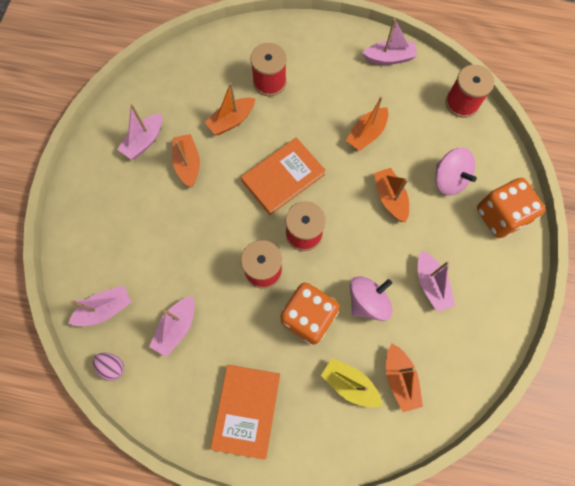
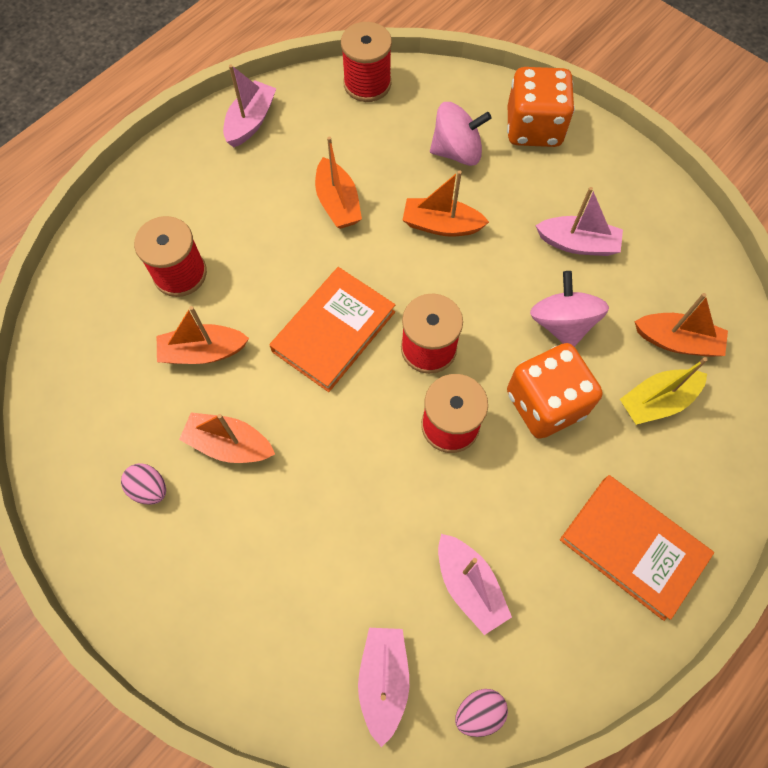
camera: 60 degrees left, 5 degrees down
(144, 141) = (149, 488): pink boat -> pink egg
(231, 120) = (203, 352): orange boat -> orange boat turned 90 degrees clockwise
(283, 178) = (334, 331): orange book -> orange book turned 45 degrees clockwise

